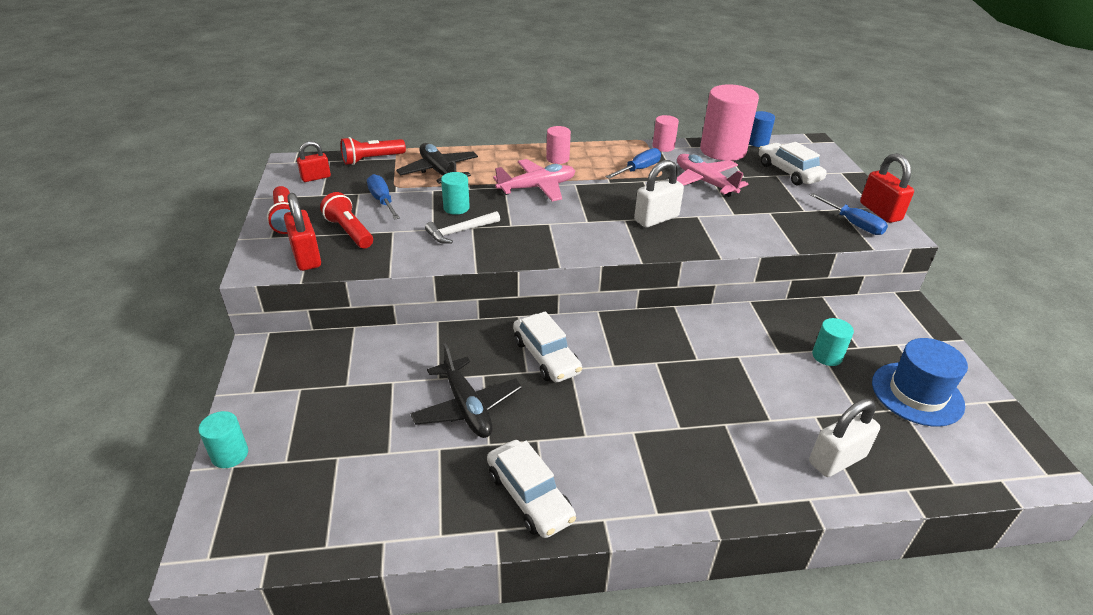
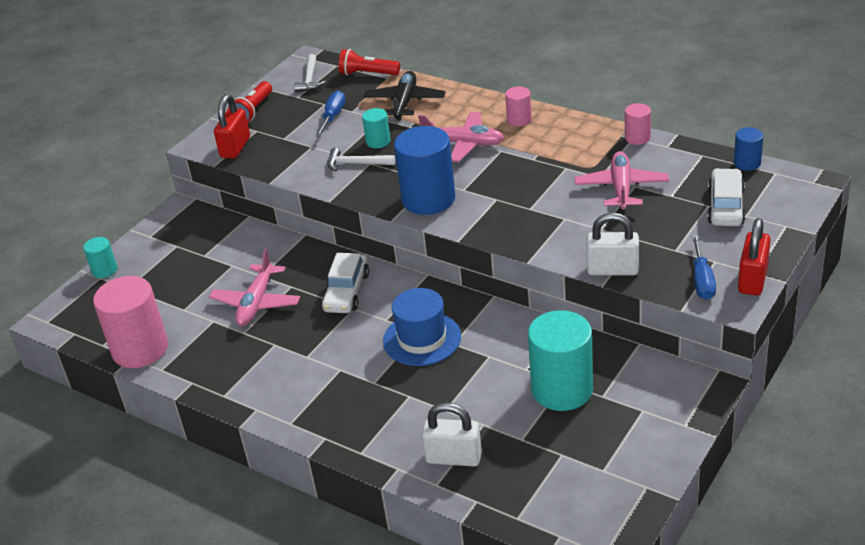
camera: 45 degrees right, 0 degrees up
(316, 177) = (310, 79): red padlock -> white hammer
(349, 232) = (282, 136): red flashlight -> none
(467, 407) = (256, 303): black plane -> pink plane
(529, 496) = (230, 374): white car -> none
(568, 238) = (428, 199): none -> blue cylinder
(638, 169) = (577, 155): blue screwdriver -> none
(656, 219) = (523, 208): white padlock -> white padlock (612, 270)
(723, 151) = (693, 161): pink cylinder -> pink cylinder (140, 349)
(827, 356) = (562, 389): turquoise cylinder -> turquoise cylinder, size x2.05
(917, 394) = (593, 451): blue hat -> blue hat (422, 339)

